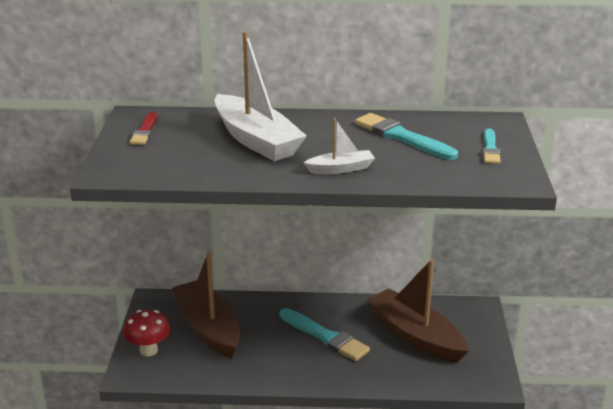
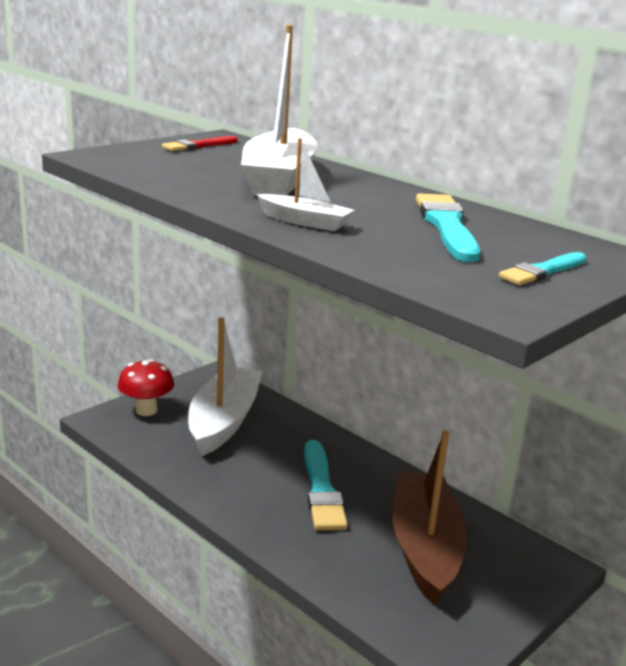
camera: 40 degrees right, 5 degrees down
(208, 328) = (224, 421): brown boat -> white boat

